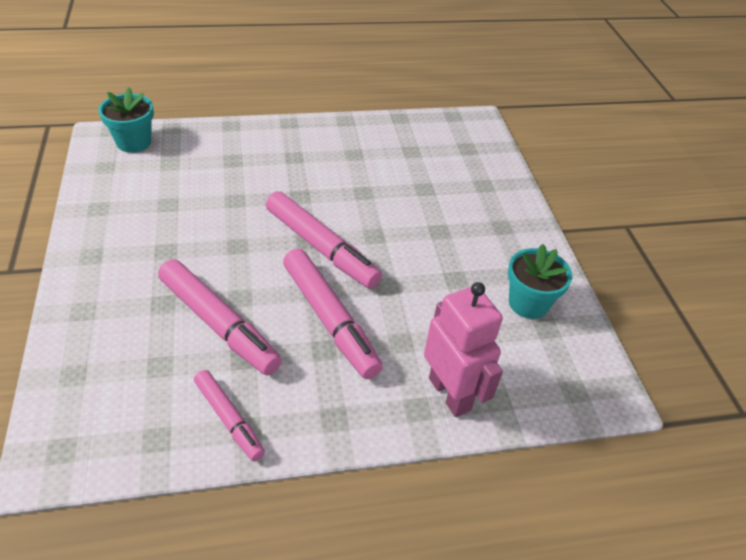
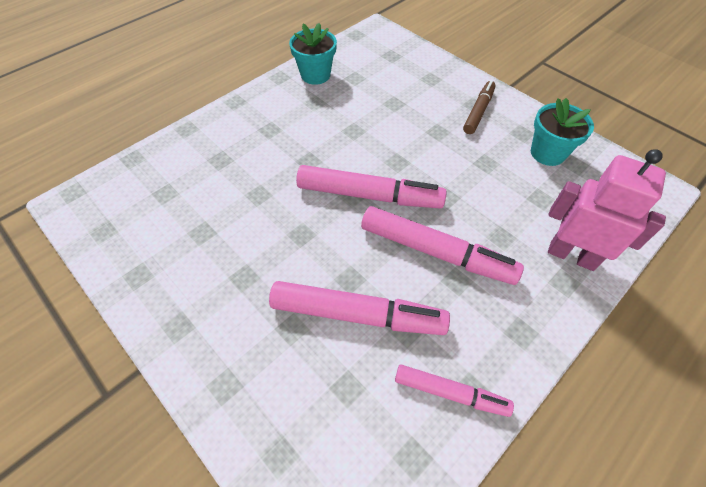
camera: 30 degrees left, 10 degrees up
(134, 142) = (109, 191): turquoise flower pot -> turquoise flower pot (315, 75)
(498, 234) = (478, 111): none -> brown marker

